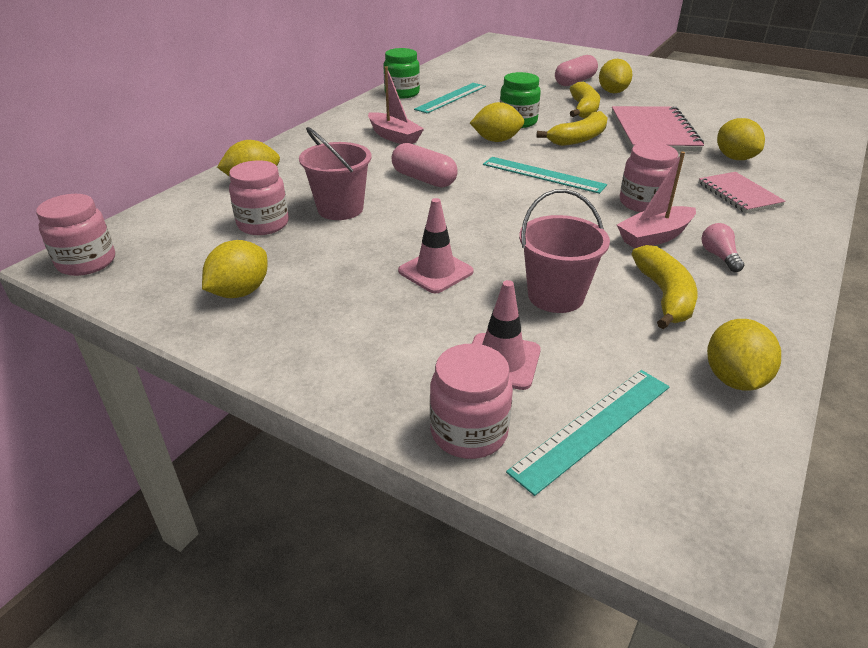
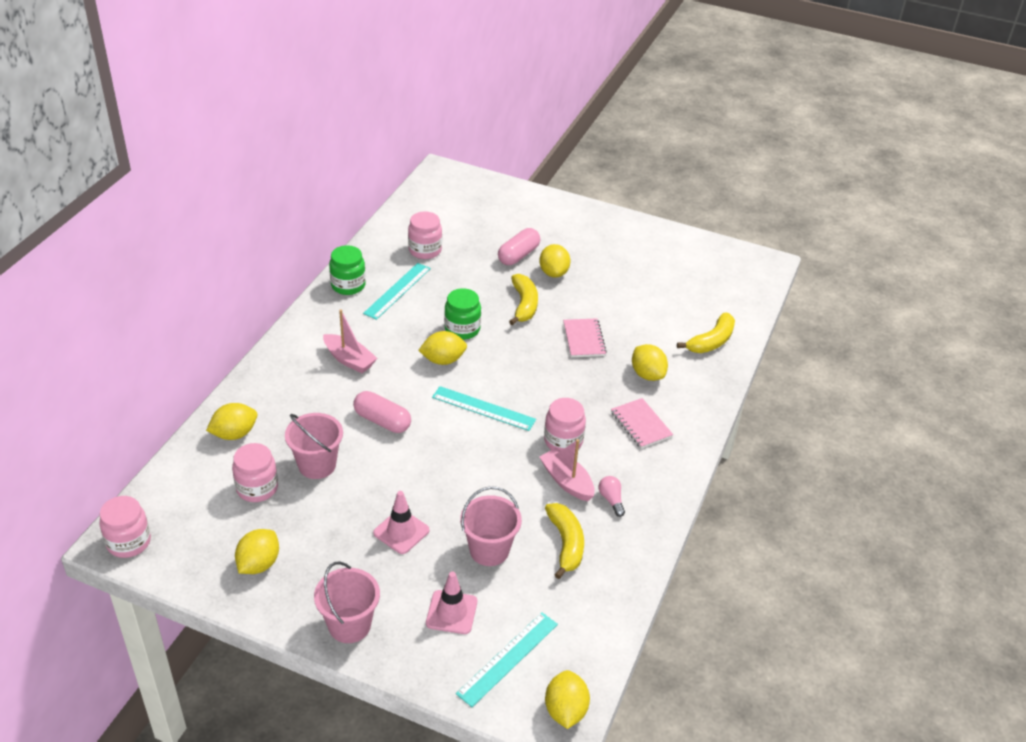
camera: 10 degrees left, 5 degrees up
(347, 366) = (349, 625): none -> pink bucket
(469, 432) = (432, 668): pink jar -> pink jar (425, 250)
(579, 138) = (517, 353): yellow banana -> yellow banana (711, 341)
(653, 132) = (584, 339): pink notebook -> pink notebook, size x0.58
(654, 237) = (567, 481): pink boat -> pink boat turned 90 degrees clockwise
(734, 379) = (599, 614): yellow lemon -> yellow lemon (565, 710)

